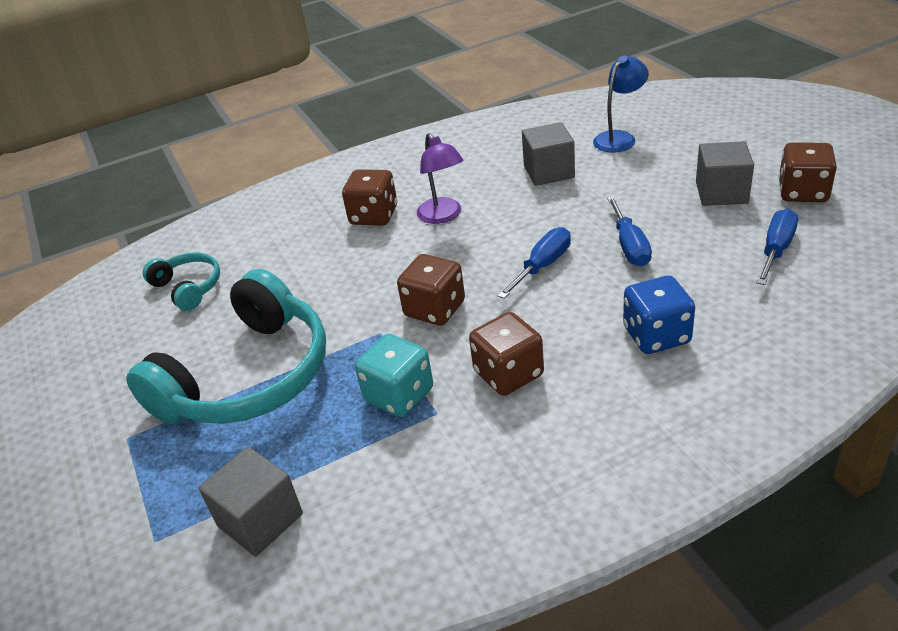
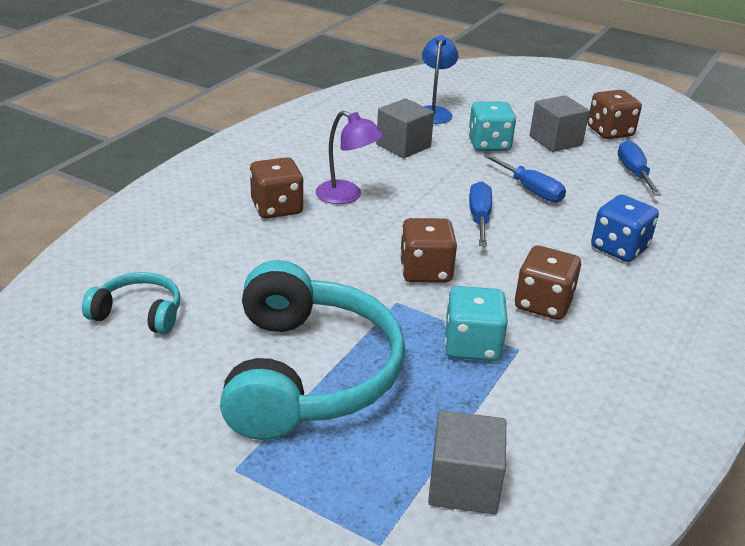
camera: 40 degrees left, 5 degrees down
(639, 185) = (489, 144): none -> turquoise dice

